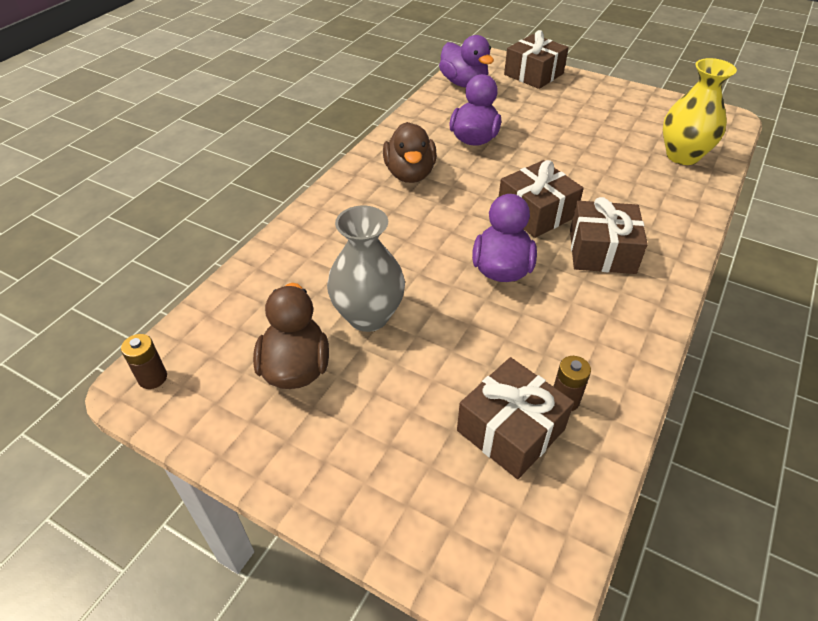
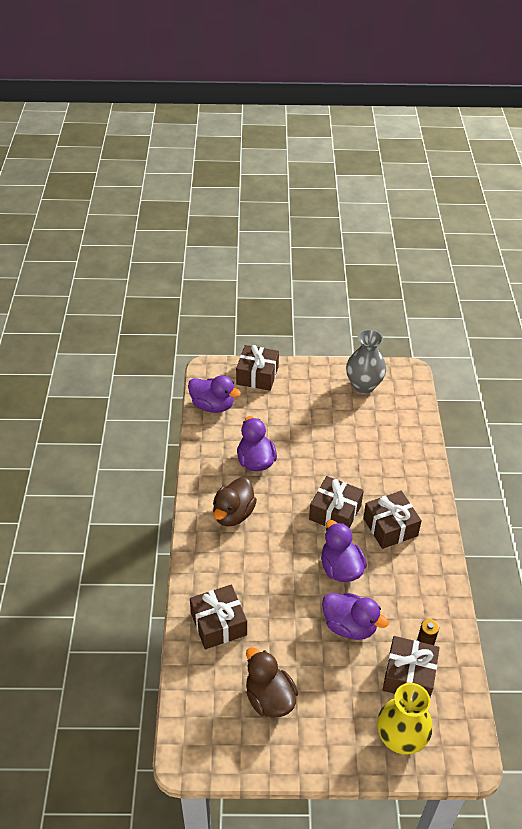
camera: 30 degrees left, 0 degrees up
(152, 378) = (190, 749): brown battery -> none
(303, 265) = (218, 624): none -> brown gift
(368, 316) = (285, 642): grey vase -> grey vase (363, 385)
(410, 174) = (233, 514): brown duck -> brown duck turned 60 degrees clockwise
(466, 334) = (349, 626): none -> purple duck
(682, 156) = (397, 421): yellow vase -> yellow vase (400, 739)

